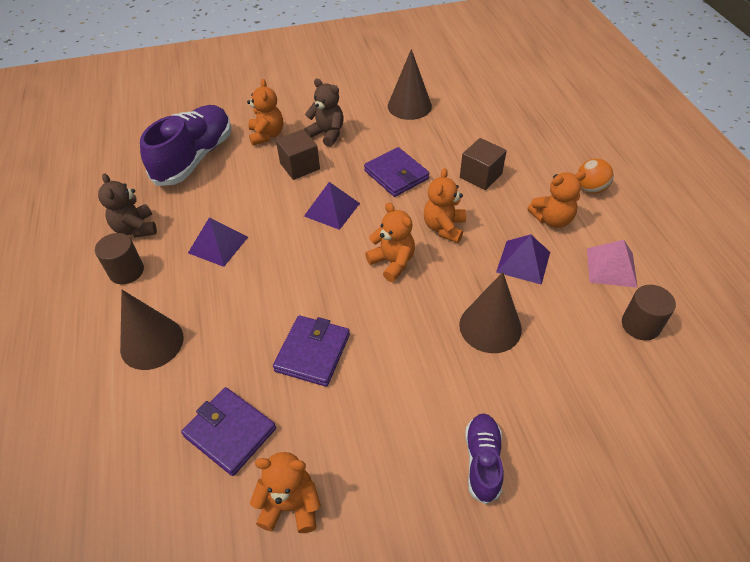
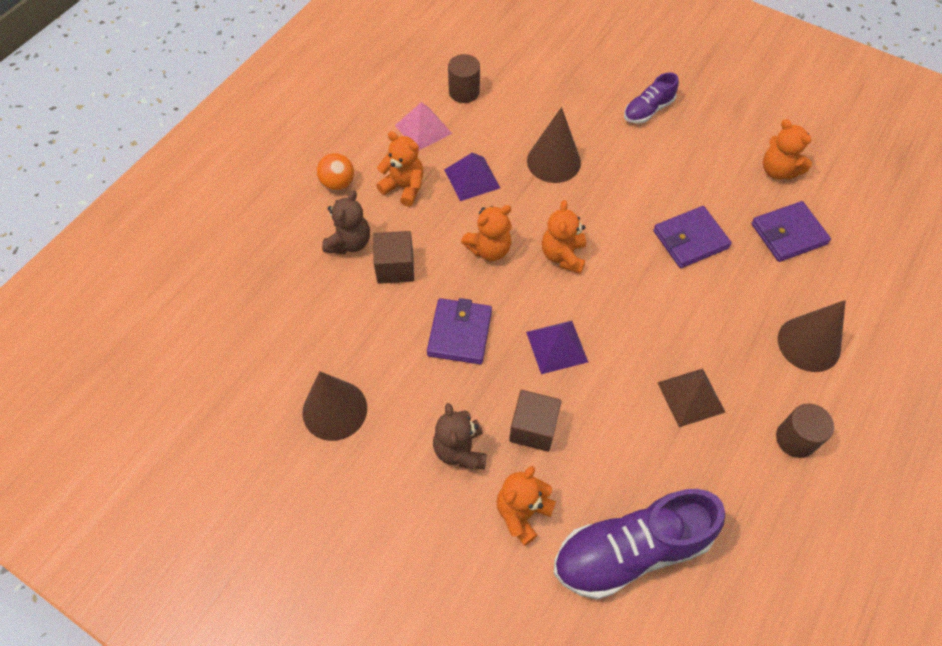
camera: 135 degrees left, 10 degrees up
(136, 228) = (759, 490): brown teddy bear -> brown teddy bear (349, 242)
(218, 245) = (690, 397): purple pyramid -> brown pyramid
(230, 432) = (788, 234): purple wallet -> purple wallet turned 75 degrees clockwise

